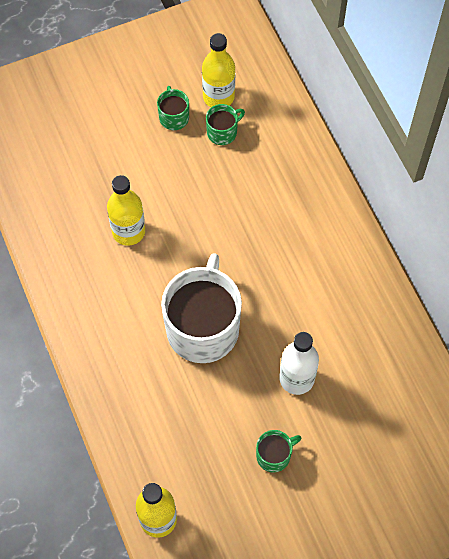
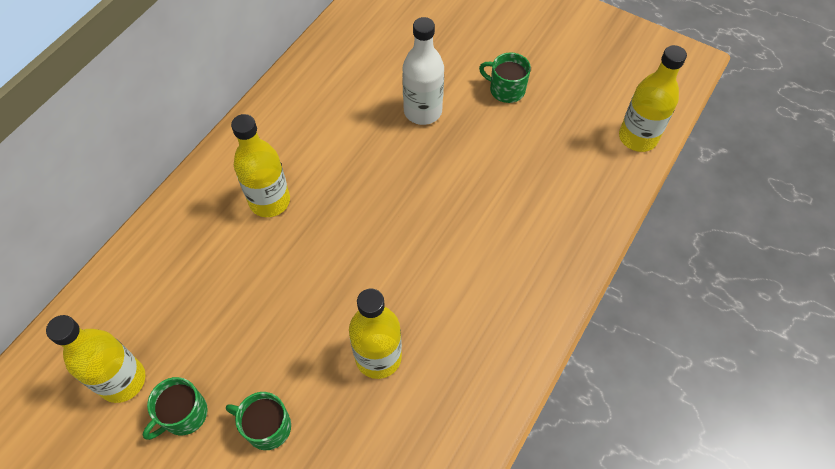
camera: 125 degrees left, 5 degrees down
(203, 327) = (433, 213): white mug -> none
(223, 132) = (175, 342): green mug -> green mug (267, 427)
(289, 232) = (269, 201): none -> yellow bottle

